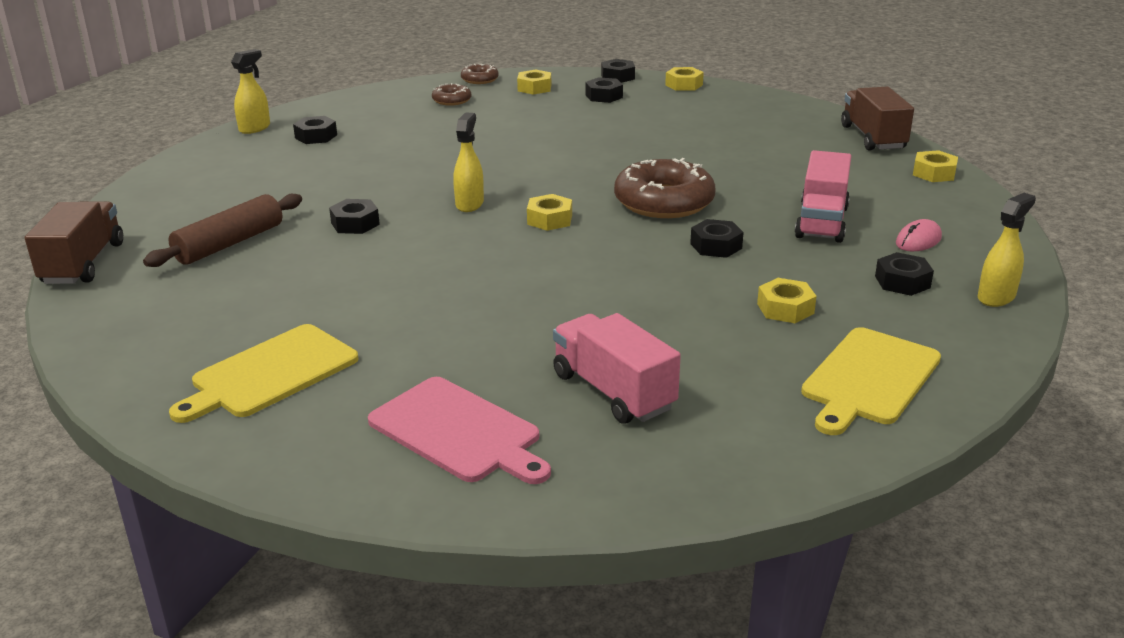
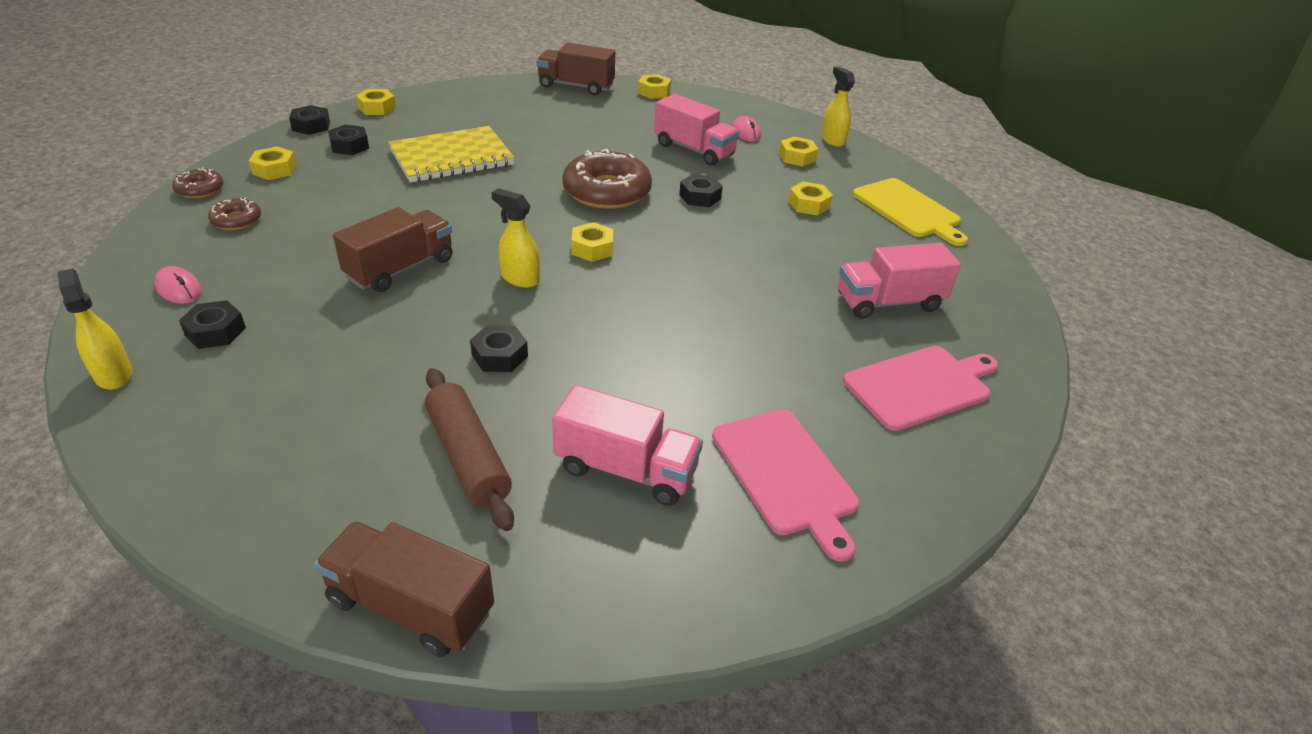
camera: 70 degrees left, 10 degrees up
(243, 302) = (626, 470): none -> pink truck
(270, 373) = (786, 474): yellow cutting board -> pink cutting board
(354, 113) = (179, 289): none -> pink mouse
(441, 162) = (400, 269): none -> brown truck
(636, 131) = (452, 158): none -> yellow notebook
(902, 282) = (797, 157): black nut -> yellow nut

